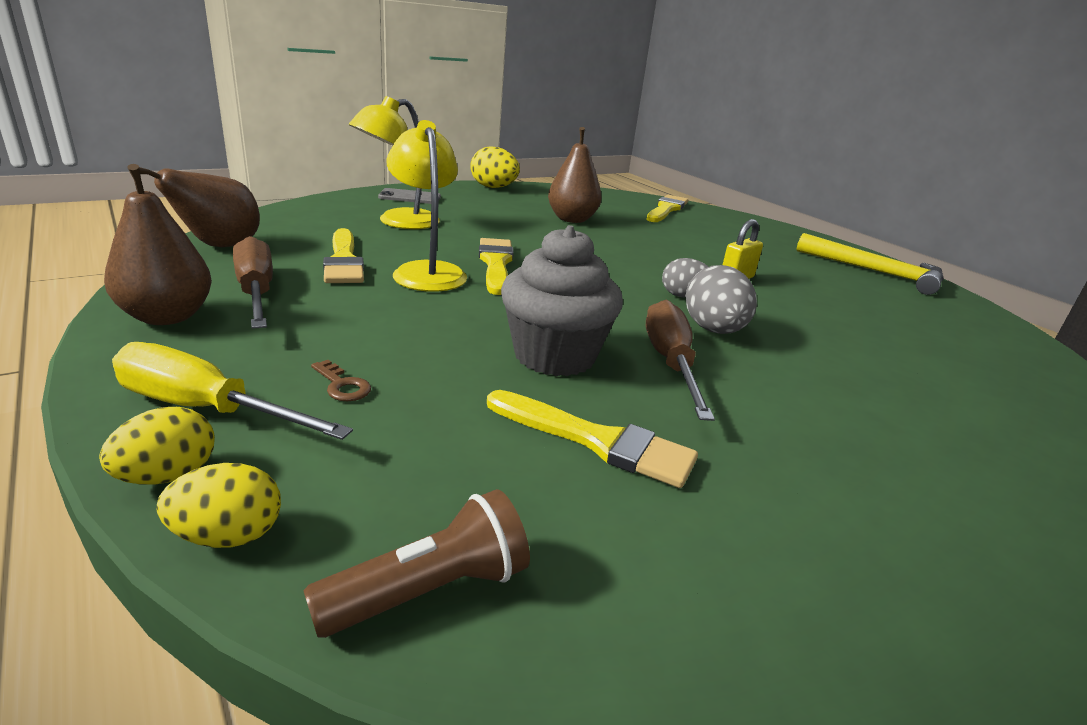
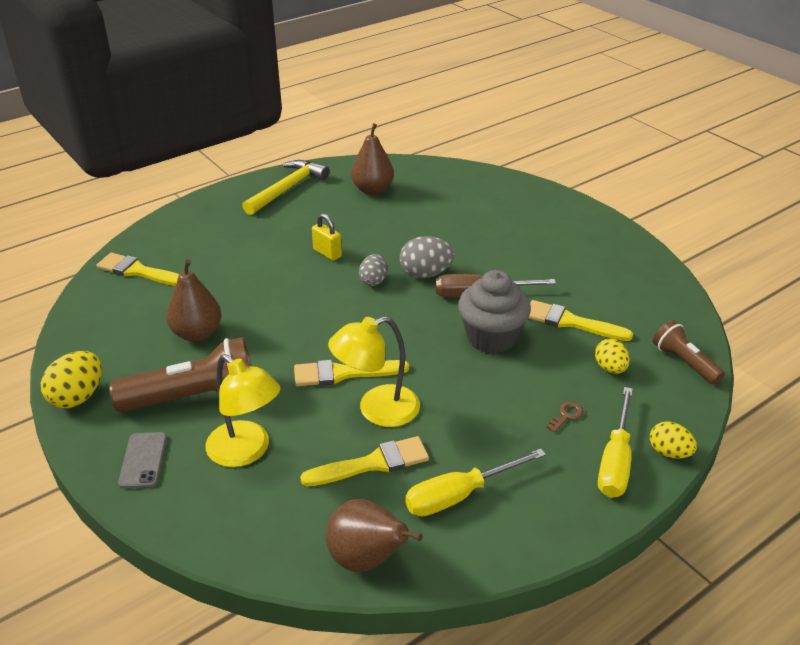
camera: 90 degrees left, 10 degrees up
(167, 316) = (522, 527): brown pear -> brown pear (372, 190)
(228, 535) = (690, 420): yellow egg -> yellow egg (610, 368)
(256, 292) = (459, 495): brown screwdriver -> yellow screwdriver
(479, 213) = (194, 397): none -> brown flashlight
(597, 441) = (571, 322): yellow brush -> yellow brush turned 90 degrees counterclockwise

